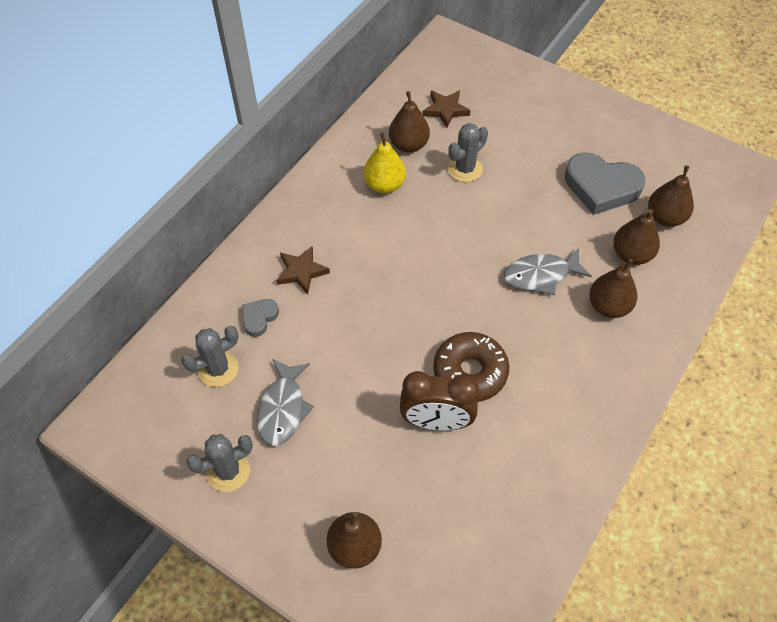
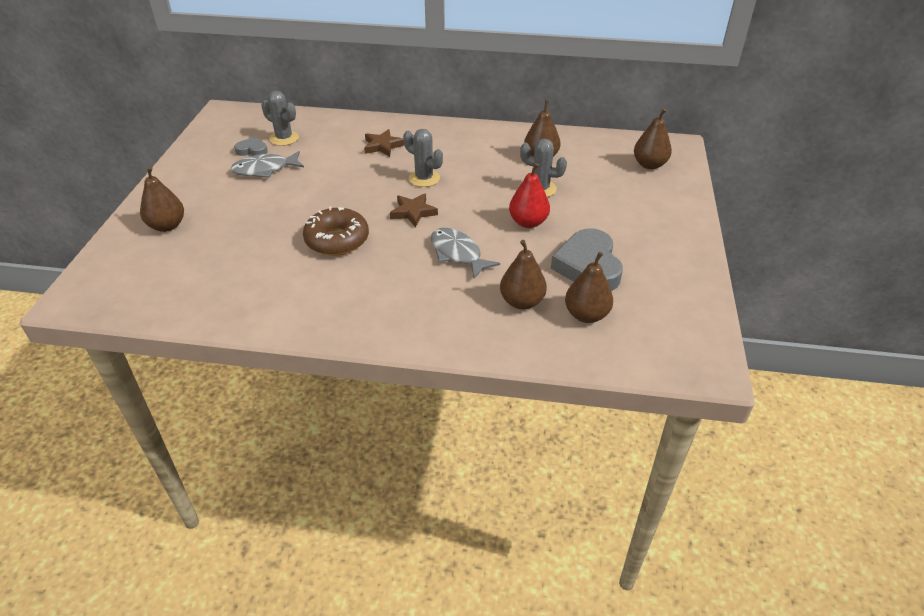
camera: 65 degrees right, 15 degrees down
(228, 471) = (209, 163): grey cactus -> grey cactus (424, 178)
(259, 318) = (333, 141): grey heart -> grey heart (252, 150)
(384, 185) = (490, 157): yellow pear -> none
(436, 421) = (284, 235): brown clock -> none
(445, 110) = (595, 164): brown star -> brown star (413, 212)
(516, 201) = (528, 222): none -> red pear
(608, 306) = (451, 300): brown pear -> brown pear (649, 165)

